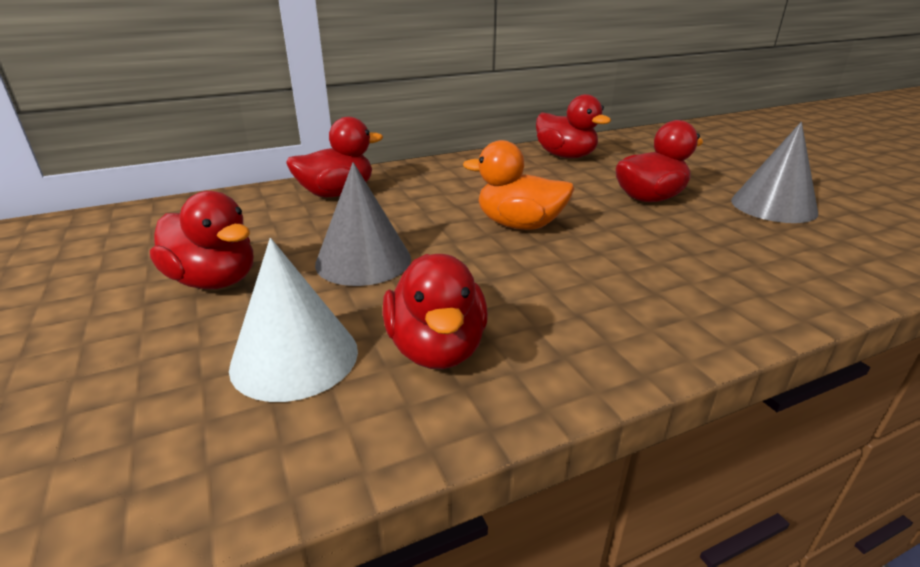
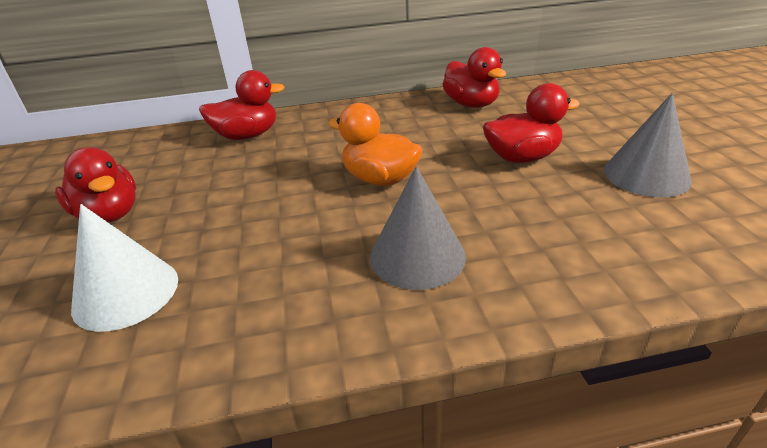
camera: 15 degrees right, 5 degrees up
(363, 261) = (229, 205): grey cone -> grey cone (417, 256)
(437, 348) = (235, 298): red duck -> none

